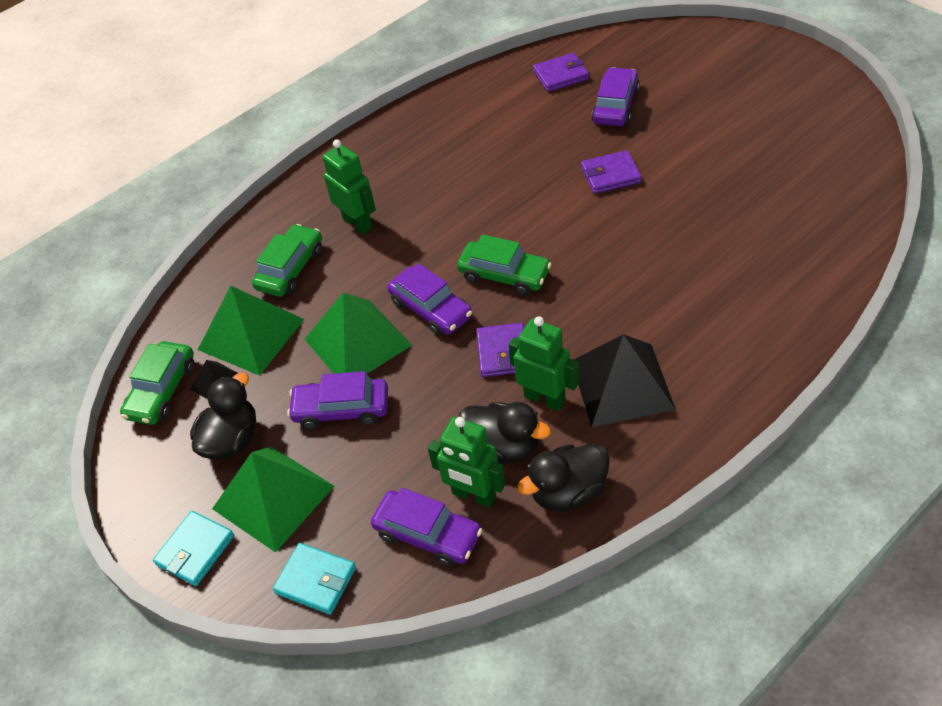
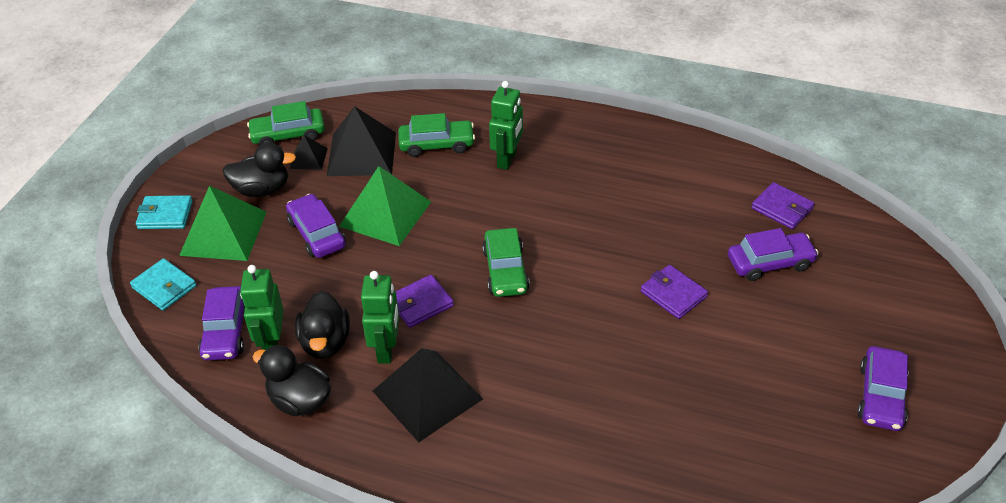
camera: 55 degrees right, 5 degrees down
(251, 334) = (362, 153): green pyramid -> black pyramid
(316, 580) = (164, 287): turquoise wallet -> turquoise wallet turned 45 degrees counterclockwise
(431, 309) = (442, 241): purple car -> purple car (881, 396)

